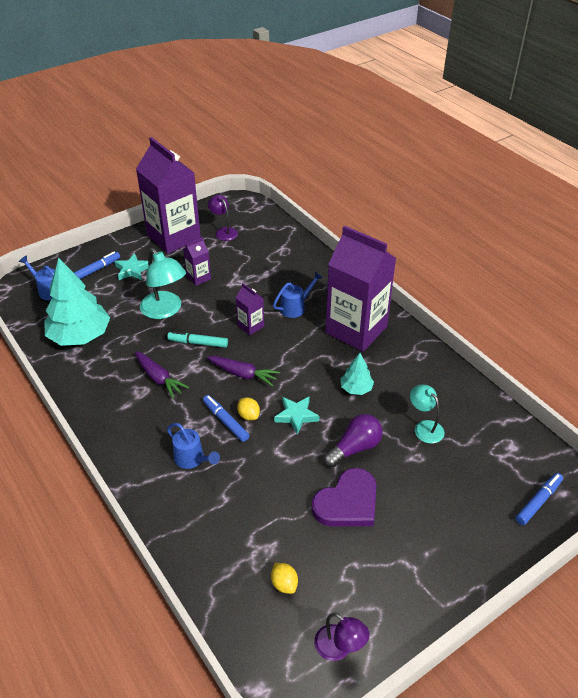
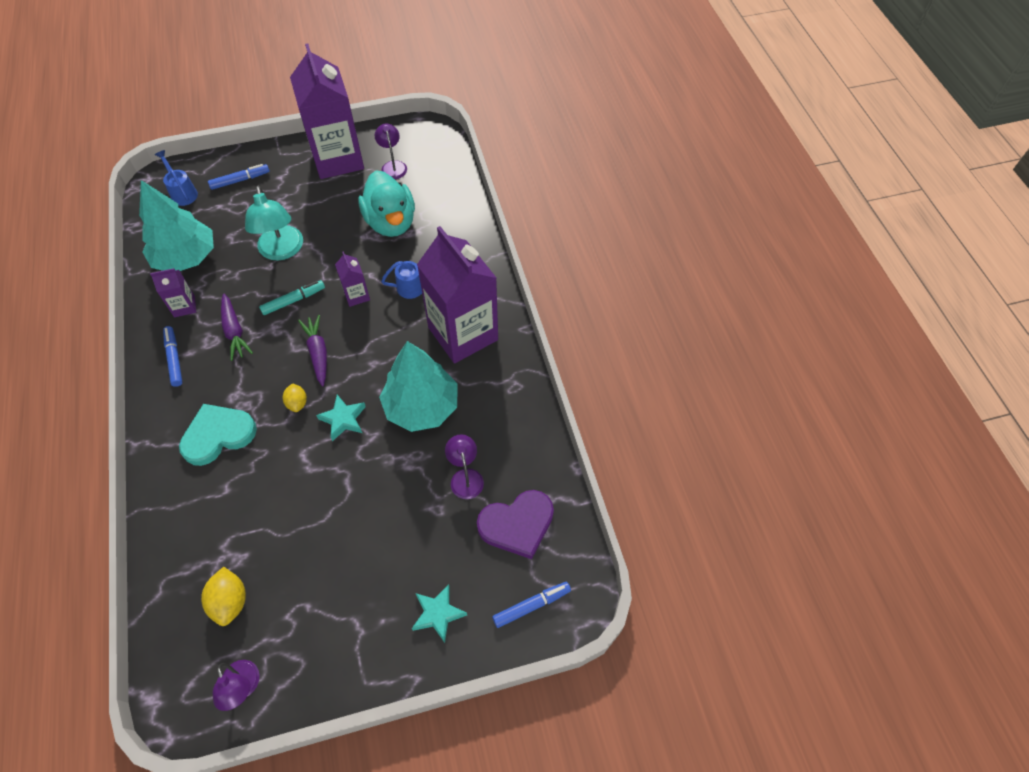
camera: 20 degrees right, 15 degrees up
(132, 270) = (275, 190): turquoise star -> turquoise star (438, 614)
(192, 459) = (218, 435): blue watering can -> turquoise heart
(198, 278) = (336, 219): purple carton -> purple carton (184, 306)
(198, 343) = (293, 300): turquoise marker -> turquoise marker turned 120 degrees clockwise
(225, 421) = (271, 402): blue marker -> blue marker (174, 359)
(243, 374) = (318, 353): purple carrot -> purple carrot turned 150 degrees counterclockwise
(247, 269) = (391, 222): none -> turquoise duck
(284, 584) = (230, 601): yellow lemon -> yellow lemon, size x1.54
(347, 502) = (338, 536): purple heart -> purple heart (517, 524)
(354, 448) = (380, 477): purple light bulb -> none
(356, 388) = (422, 406): turquoise tree -> turquoise tree, size x2.06
(424, 427) = (465, 477): turquoise lamp -> purple lamp

